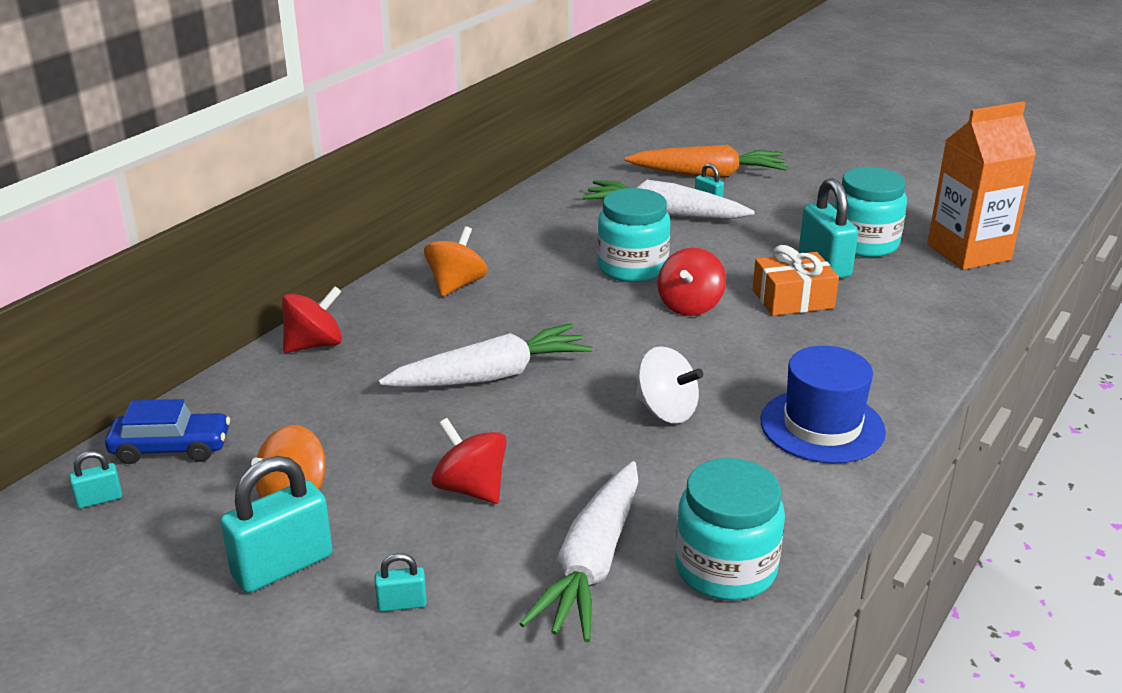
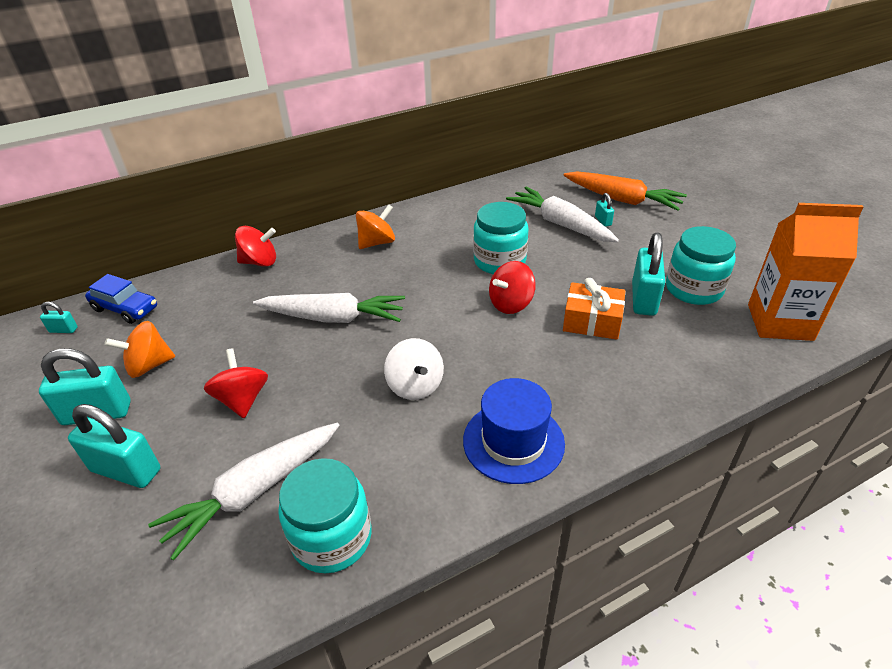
camera: 30 degrees right, 10 degrees up
(402, 604) = (126, 470): turquoise padlock -> turquoise padlock, size x2.09

